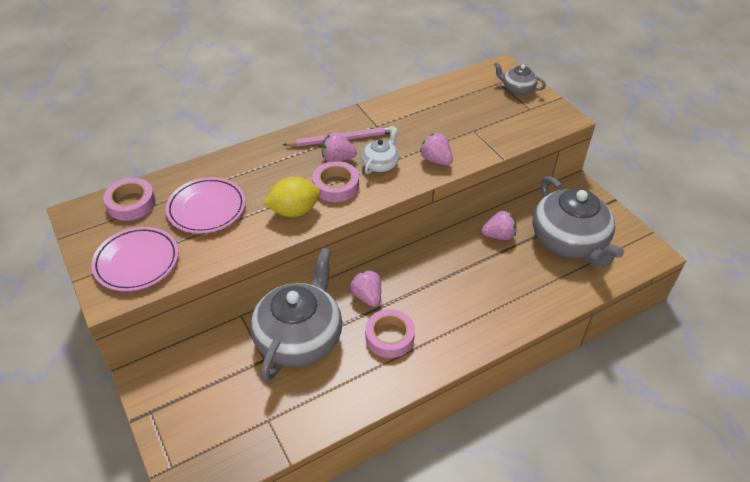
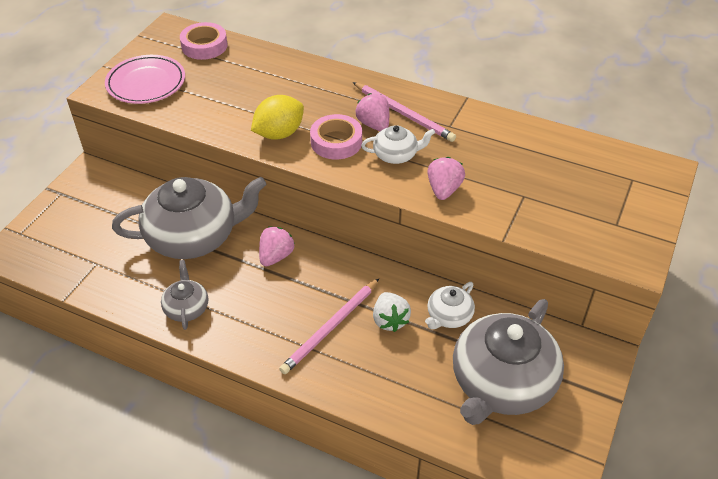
camera: 55 degrees right, 0 degrees up
(207, 208) = (235, 85): pink plate -> none
(294, 211) = (279, 133): yellow lemon -> yellow lemon turned 75 degrees counterclockwise
(389, 337) = (241, 296): pink tape -> none
(461, 300) = (330, 328): none -> pink pencil
(479, 266) = (390, 320): none -> white strawberry
(498, 235) = (448, 316): pink strawberry -> white teapot
(517, 88) = (640, 198): grey teapot -> grey teapot (186, 308)

